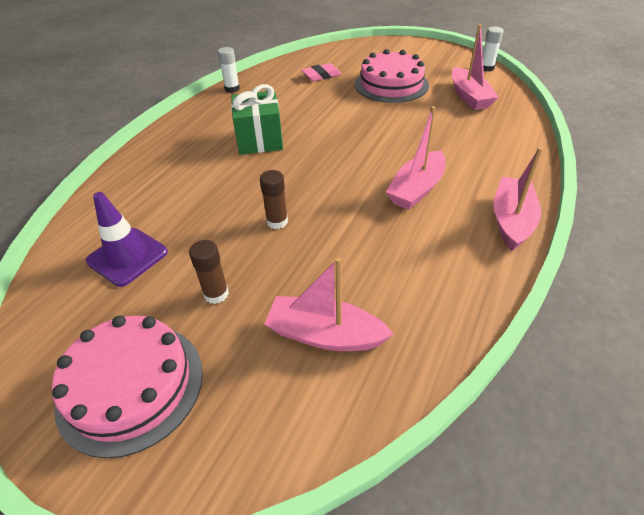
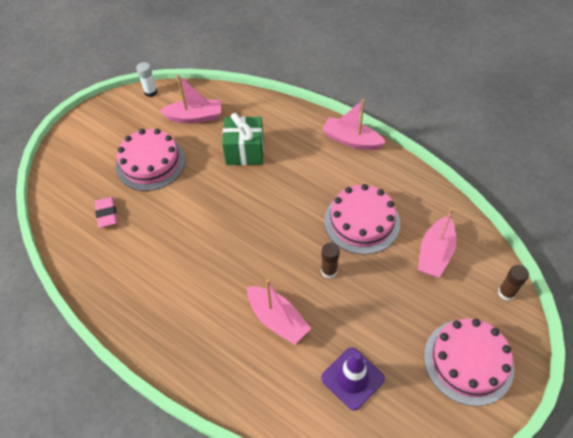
camera: 80 degrees left, 10 degrees up
(216, 294) = (397, 313): brown glue stick -> brown glue stick (506, 293)
(232, 89) = (99, 298): white glue stick -> none
(259, 140) = (211, 277): green gift -> green gift (245, 151)
(363, 244) = (361, 221): none -> pink cake
(416, 189) = (309, 180): pink boat -> pink boat (277, 319)

